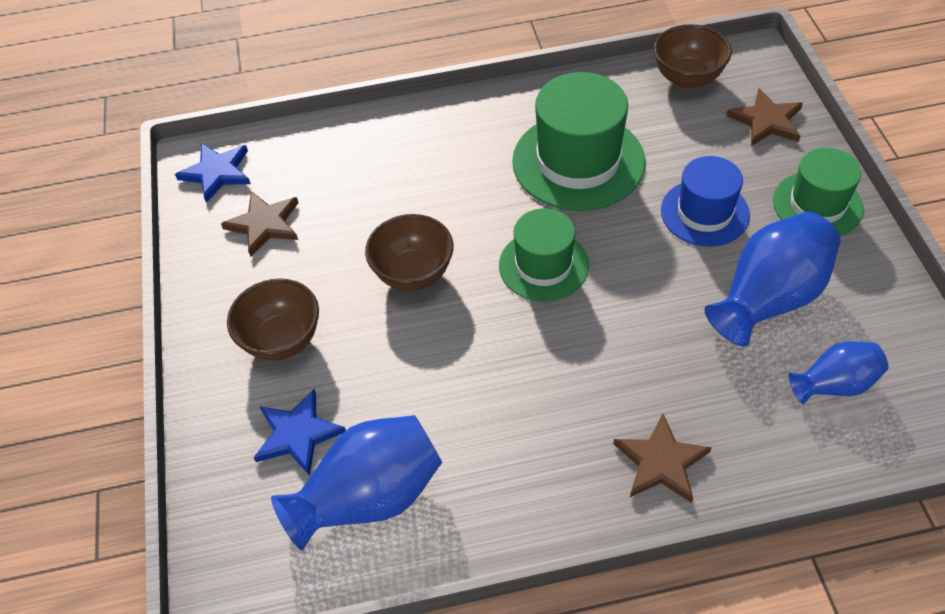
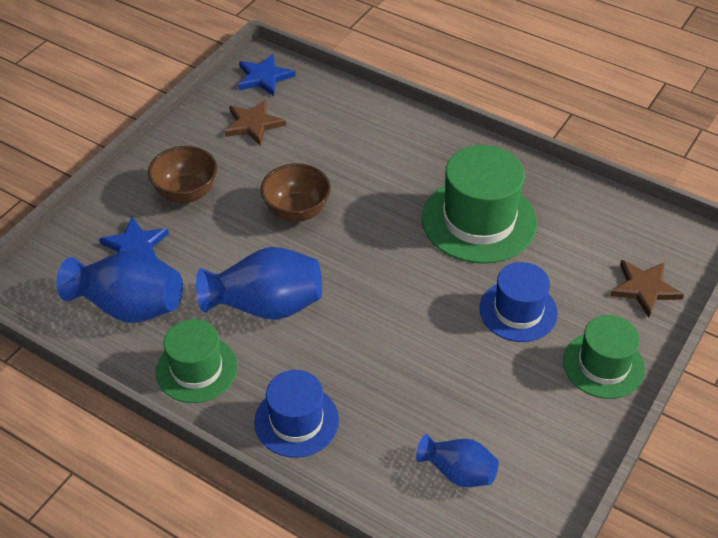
camera: 40 degrees right, 5 degrees down
(543, 265) = (375, 263): green hat -> green hat (197, 369)
(661, 462) = (296, 421): brown star -> blue hat
(687, 78) = (626, 222): brown bowl -> none
(768, 298) = (487, 391): blue vase -> blue vase (266, 305)

